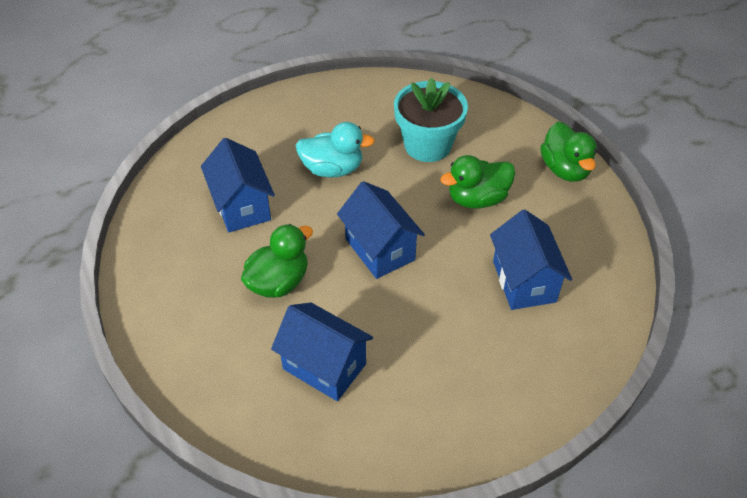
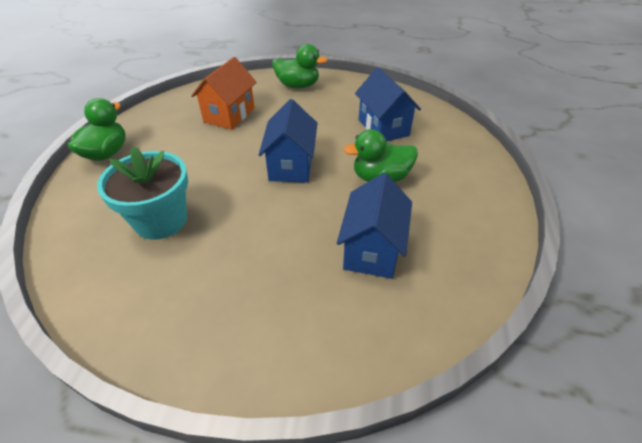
camera: 145 degrees left, 5 degrees down
(332, 169) = (261, 242): turquoise duck -> none
(477, 199) = (188, 164): green duck -> green duck (298, 86)
(524, 281) = (229, 115): blue house -> orange house

